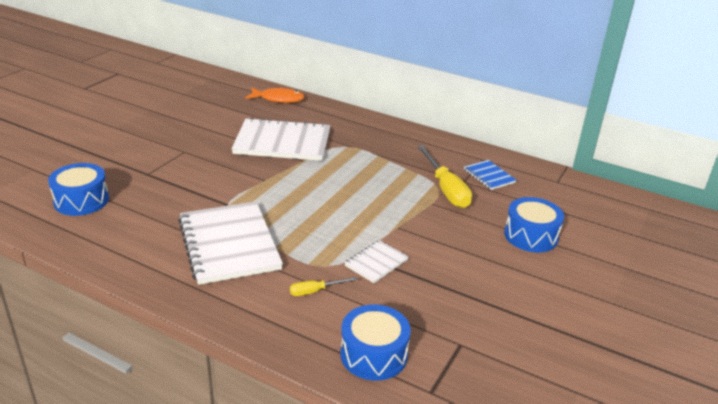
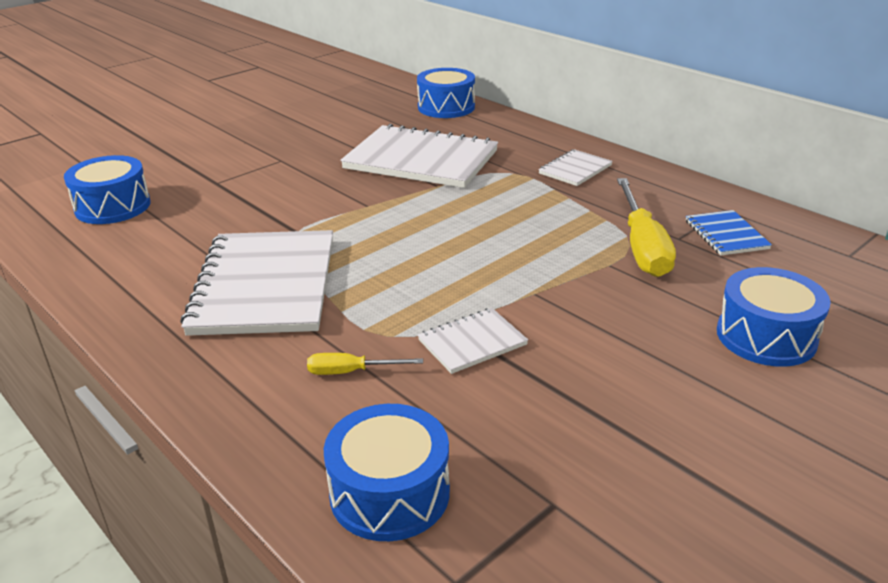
camera: 20 degrees right, 0 degrees up
(278, 99) = (446, 107): orange fish -> blue drum
(385, 140) = (575, 169): none -> white notebook

